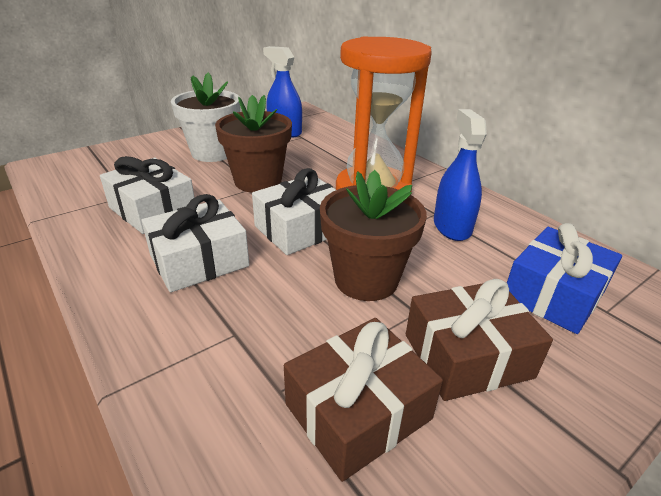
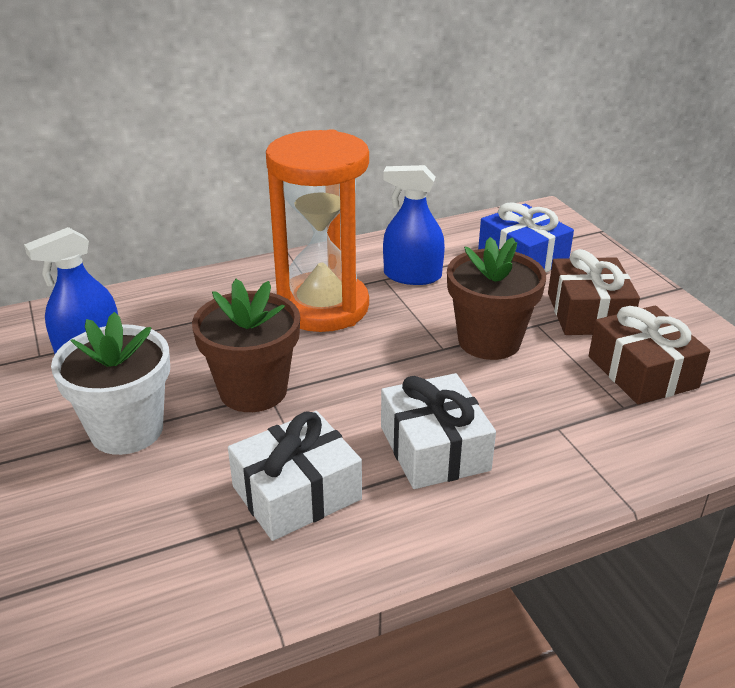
camera: 75 degrees left, 0 degrees up
(300, 229) = (388, 369): white gift -> none

